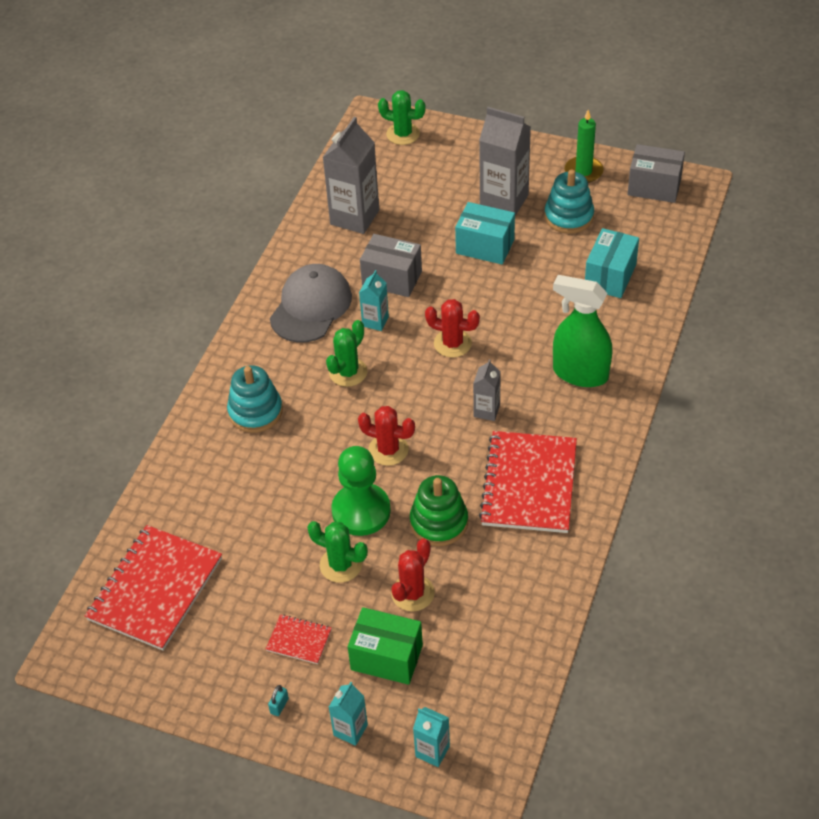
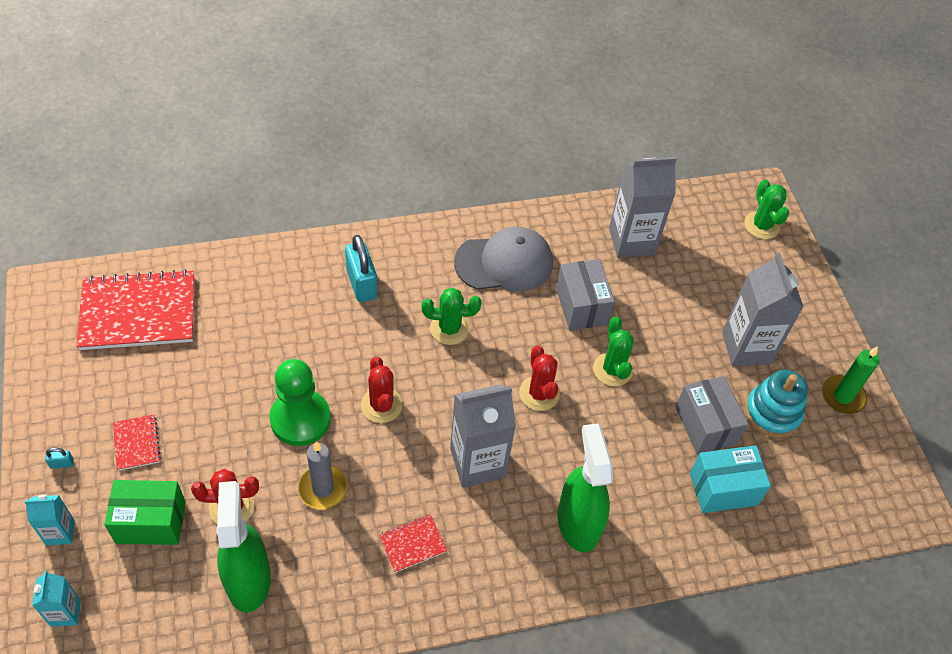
camera: 50 degrees right, 5 degrees up
(255, 412) = (361, 284): turquoise stacking toy -> turquoise padlock
(341, 565) = (233, 433): green cactus -> green cactus (612, 369)
(375, 321) = (522, 319): turquoise carton -> none
(386, 657) = (150, 522): green box -> green box turned 75 degrees counterclockwise
(439, 522) = (323, 488): green stacking toy -> grey candle
(485, 246) = (677, 360): turquoise box -> none
(486, 411) = (477, 463): grey carton -> grey carton, size x1.92
(487, 607) = (248, 579): none -> green spray bottle
(529, 484) = (412, 544): red notebook -> red notebook, size x0.45
(654, 187) = (877, 471): grey box -> grey box (705, 425)

